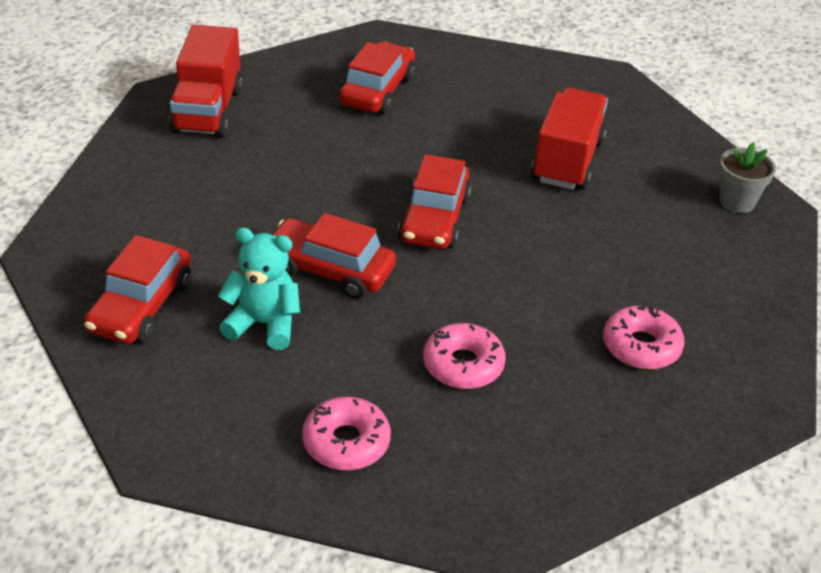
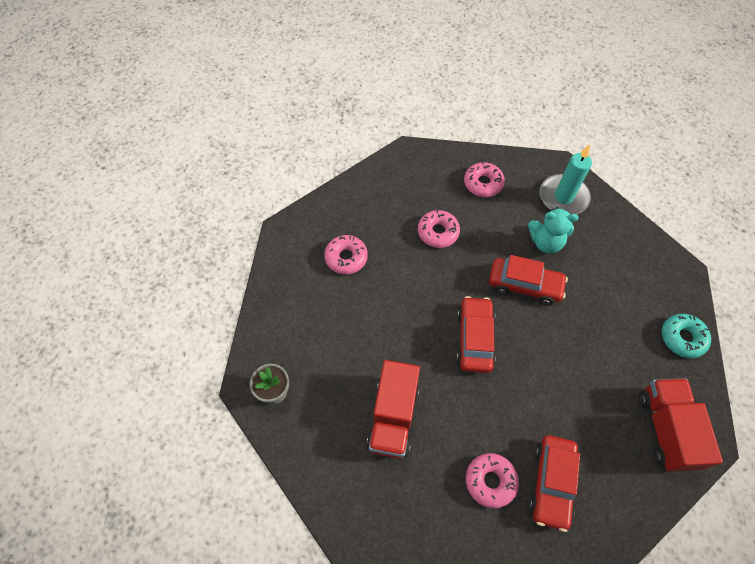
camera: 175 degrees right, 20 degrees up
(117, 182) = (682, 338): none -> turquoise donut
(141, 306) = (612, 244): red car -> none
(188, 394) = (563, 197): none -> turquoise candle
(451, 100) = (490, 481): none -> pink donut

